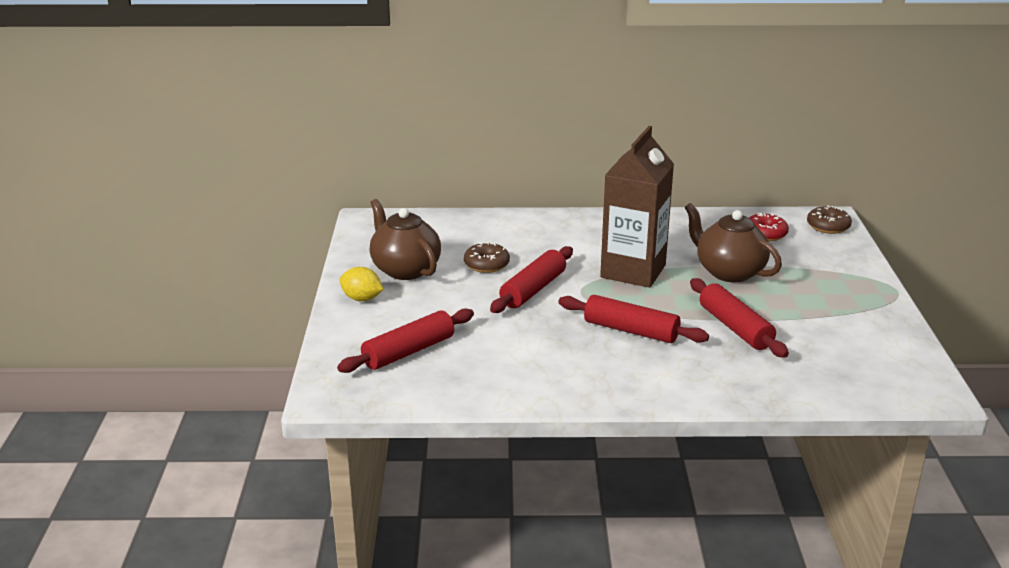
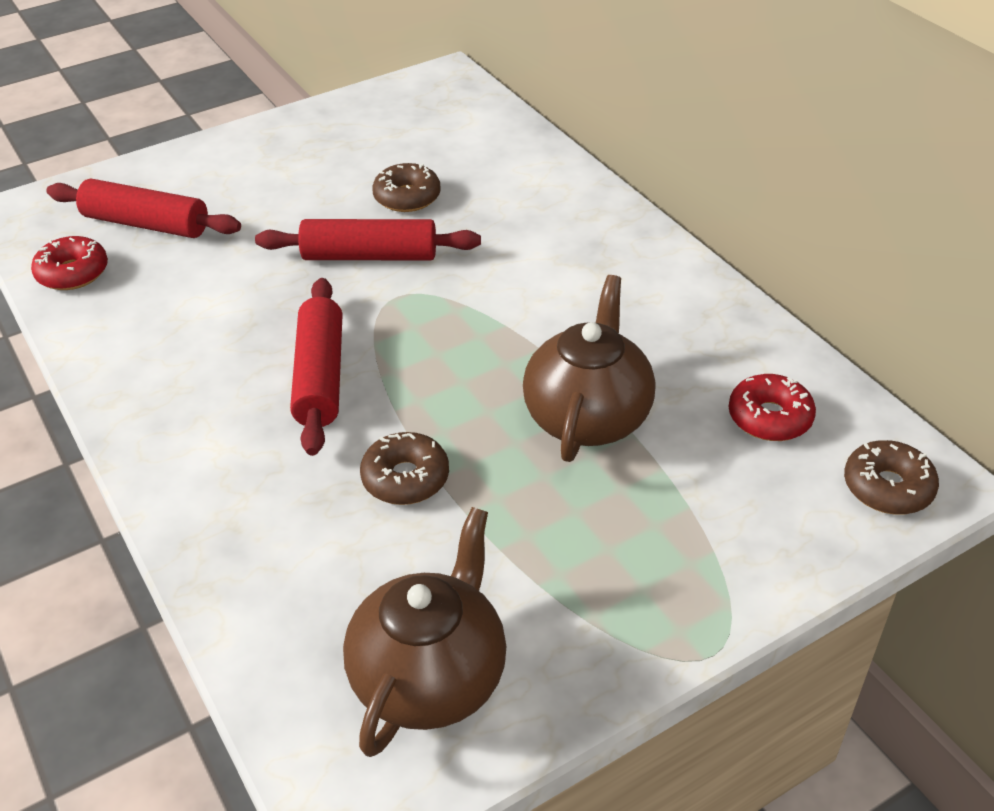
camera: 60 degrees right, 15 degrees up
(362, 299) = (247, 148): yellow lemon -> none
(405, 269) = (342, 147): brown teapot -> brown teapot (431, 677)
(435, 389) = (73, 273): none -> red donut
(633, 271) = (500, 321): brown carton -> none
(735, 328) = (405, 478): red rolling pin -> brown donut

